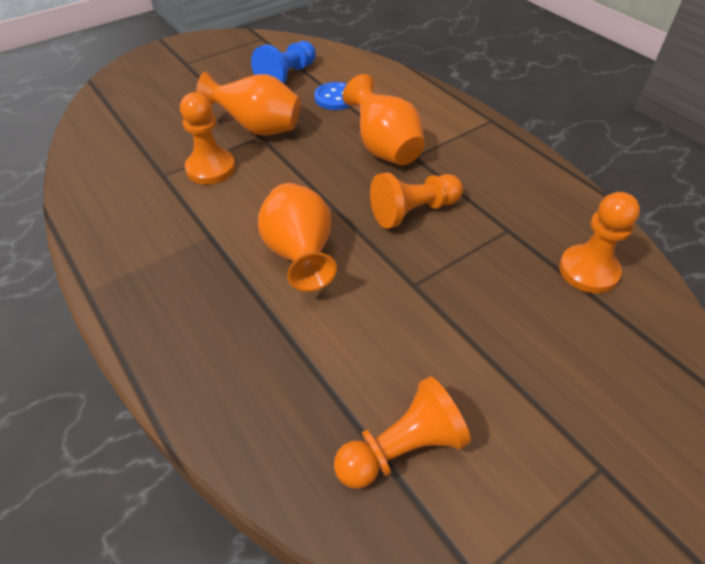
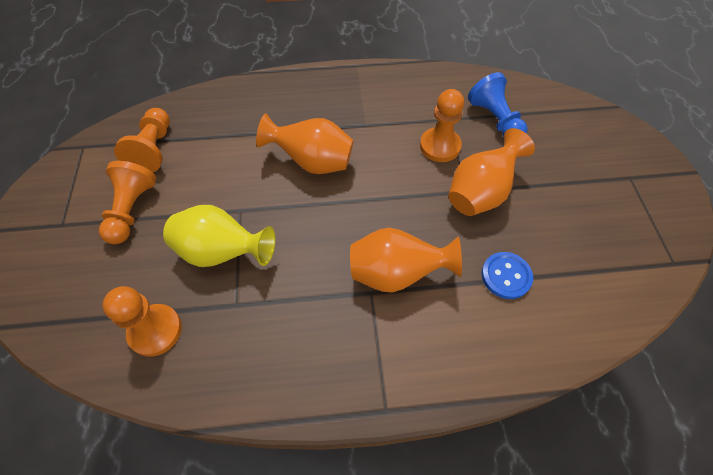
camera: 120 degrees right, 10 degrees up
(287, 76) = (570, 252): blue pawn -> blue pawn (495, 120)
(413, 211) = (304, 249): orange pawn -> orange pawn (132, 210)
(472, 269) = (222, 252): none -> yellow vase

